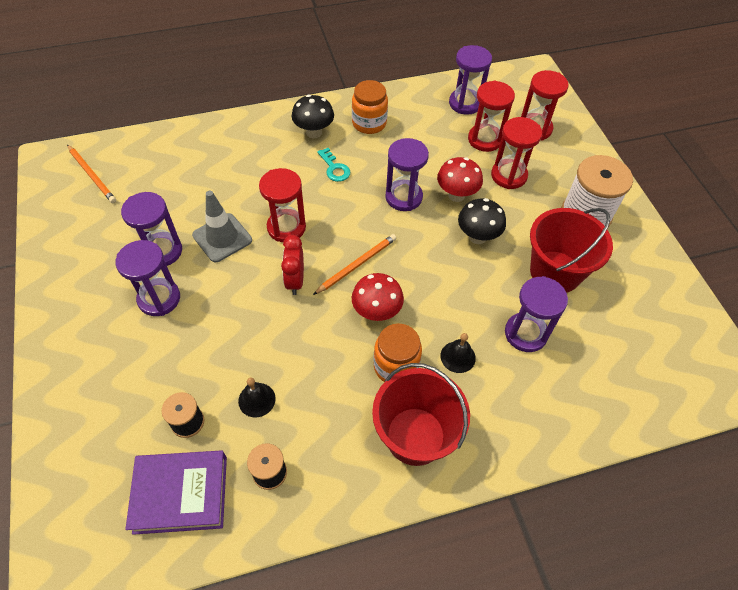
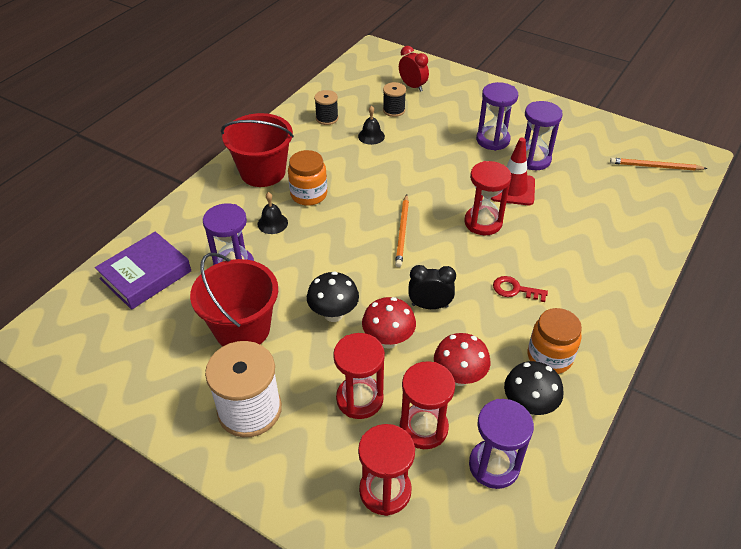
camera: 140 degrees right, 10 degrees down
(181, 494) = (359, 91): purple book -> purple book (146, 275)
(222, 238) = (512, 189): grey traffic cone -> red traffic cone
(295, 281) = (430, 197): red clock -> red clock (412, 86)
(314, 132) = (578, 309): black mushroom -> black mushroom (528, 406)
(334, 168) = (515, 289): turquoise key -> red key
(376, 312) = (354, 214): red mushroom -> red mushroom (459, 377)
(403, 197) = (430, 305): purple hourglass -> black clock

